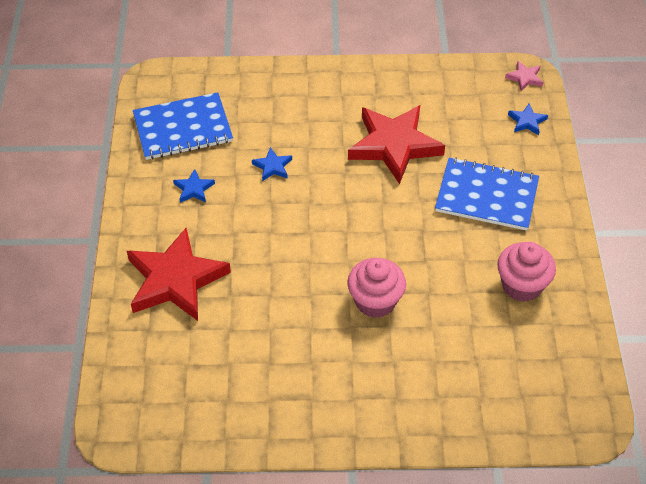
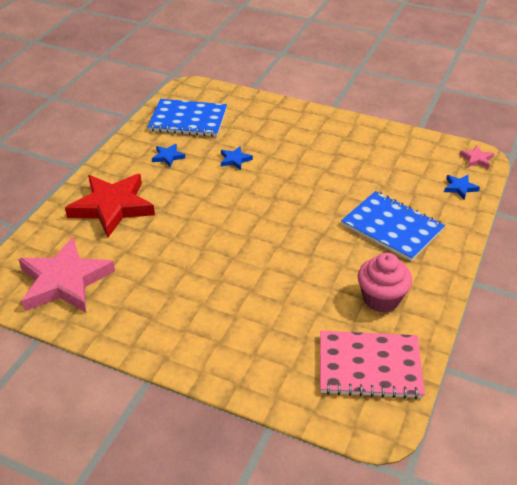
camera: 25 degrees right, 10 degrees down
(188, 393) = (65, 281): none -> pink star
(375, 301) = (250, 269): pink cupcake -> none
(394, 145) = (338, 173): red star -> none
(551, 364) = (369, 366): none -> pink notebook

